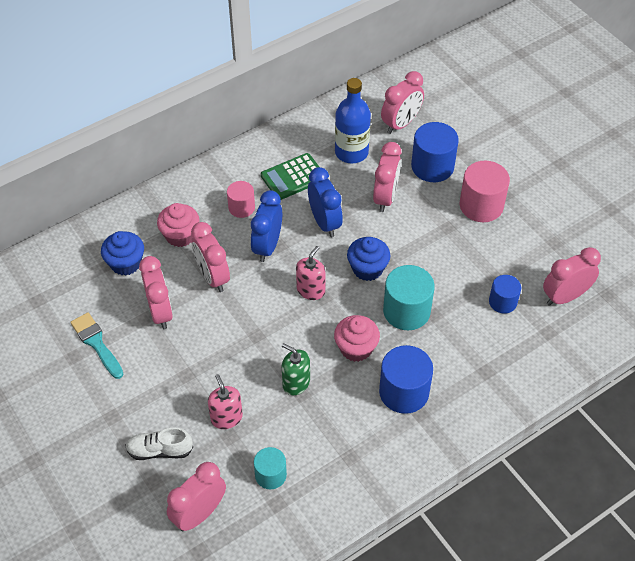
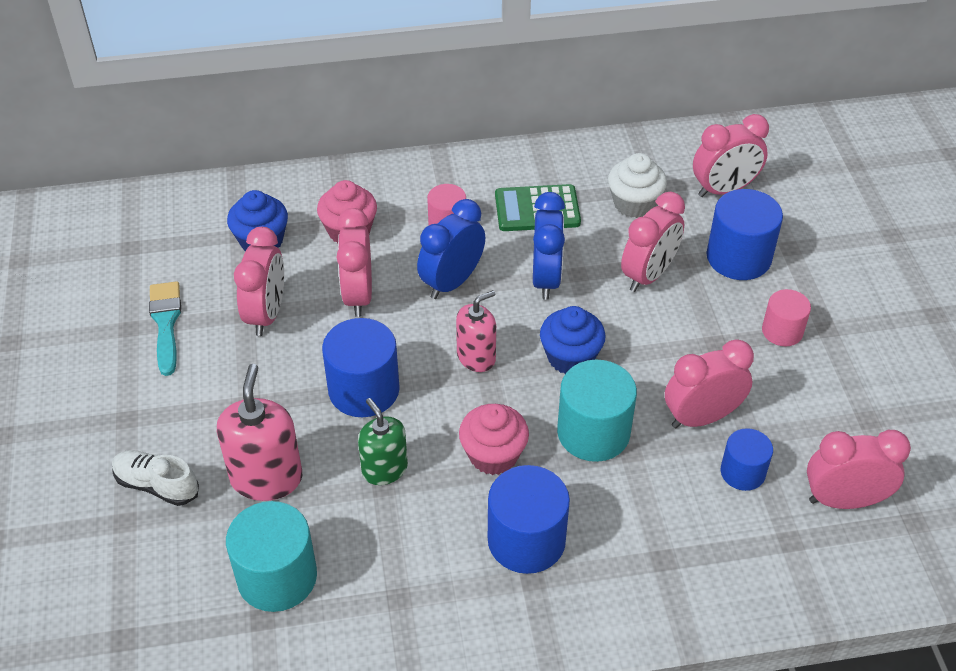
camera: 25 degrees right, 5 degrees down
(199, 513) = (154, 588): pink clock -> pink clock (701, 417)
(226, 418) = (266, 478): pink soap dispenser -> pink soap dispenser, size x1.52
(253, 338) = (364, 390): none -> blue cylinder
(270, 475) = (277, 577): turquoise cylinder -> turquoise cylinder, size x1.66
(351, 152) = (634, 204): blue bottle -> white cupcake
(481, 205) = (782, 331): pink cylinder -> pink cylinder, size x0.60

